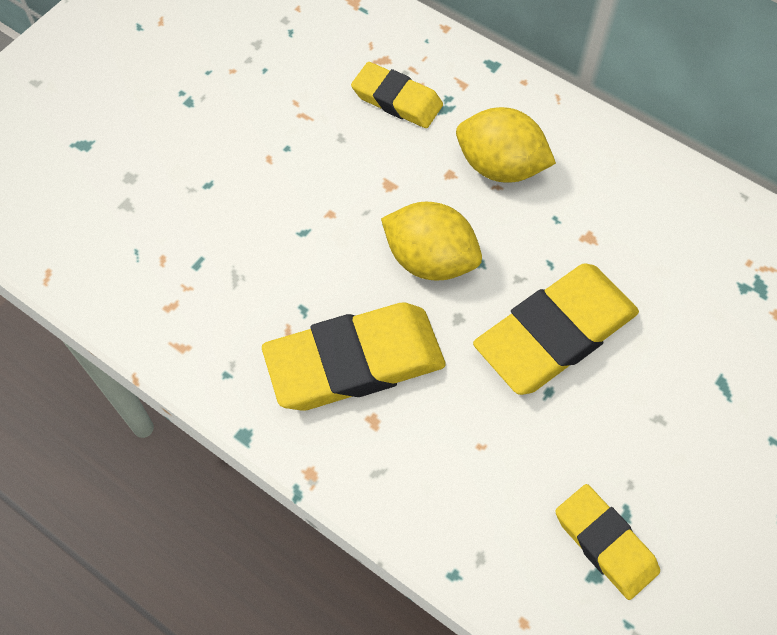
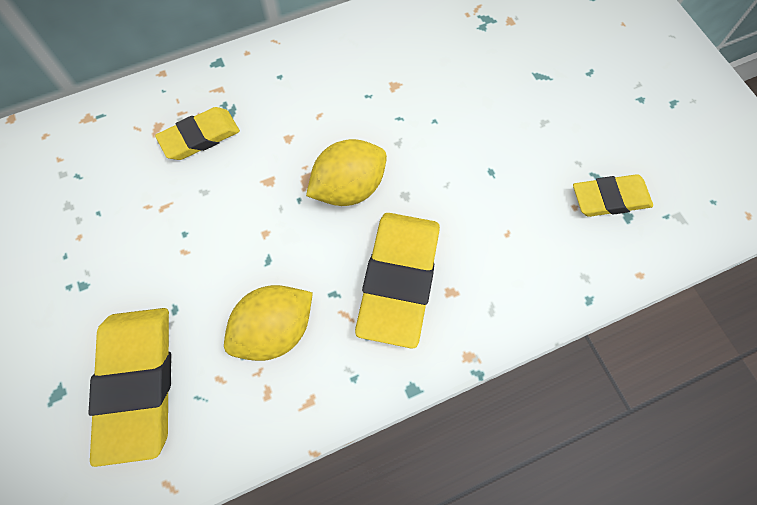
camera: 60 degrees left, 5 degrees up
(500, 166) = (304, 104): yellow lemon -> yellow lemon (274, 330)
(555, 333) = (452, 144): yellow eraser -> yellow eraser (137, 383)

